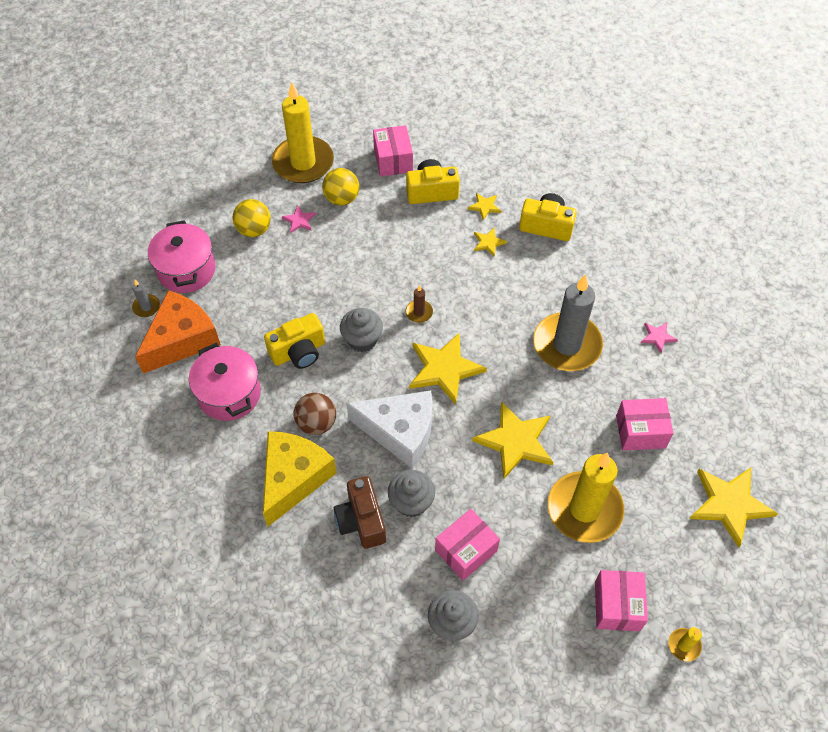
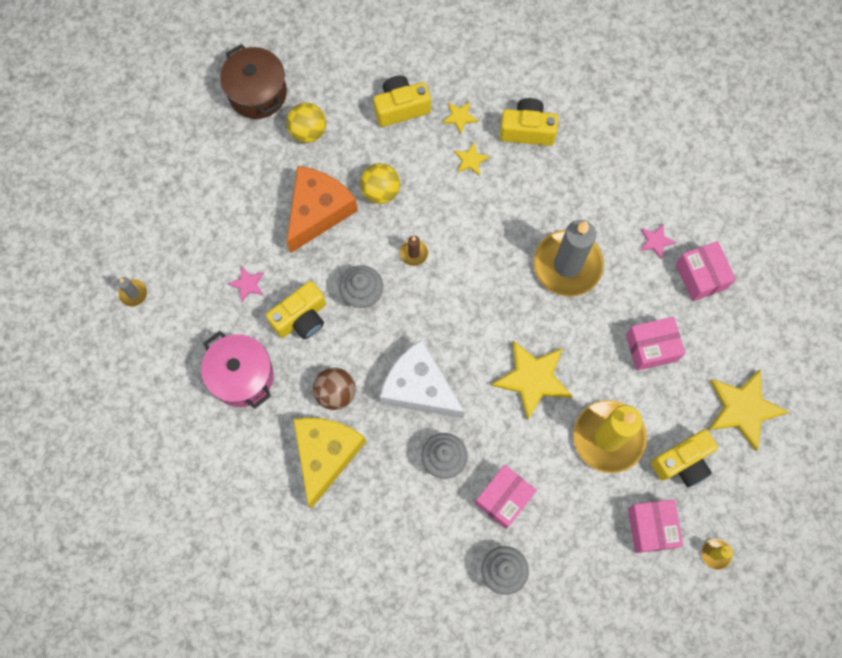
camera: 10 degrees left, 15 degrees up
(182, 339) = (179, 324): orange cheese -> orange cheese (318, 211)
(186, 270) = (164, 244): pink pot -> none
(254, 230) = (223, 184): yellow ball -> yellow ball (380, 191)
(299, 220) = (269, 165): pink star -> pink star (247, 284)
(303, 162) = (257, 93): yellow candle -> brown pot
(361, 520) = (399, 486): brown camera -> none
(393, 160) = (353, 75): pink box -> pink box (701, 276)
(400, 431) = (419, 387): white cheese -> white cheese turned 150 degrees counterclockwise
(444, 369) = (450, 312): yellow star -> none
(659, 546) = (682, 462): none -> yellow camera

